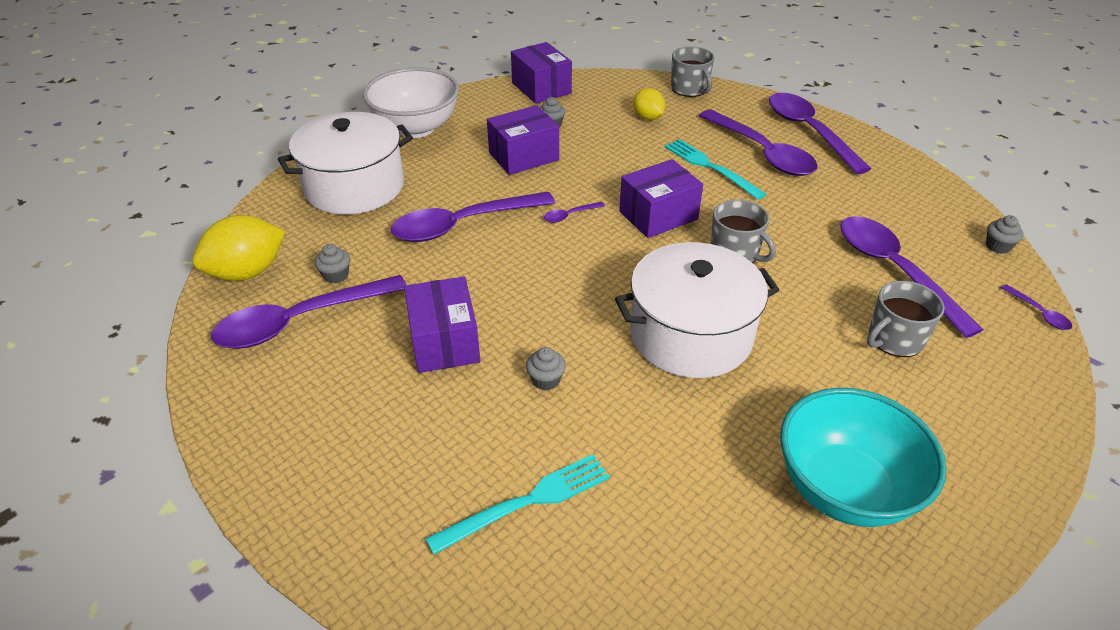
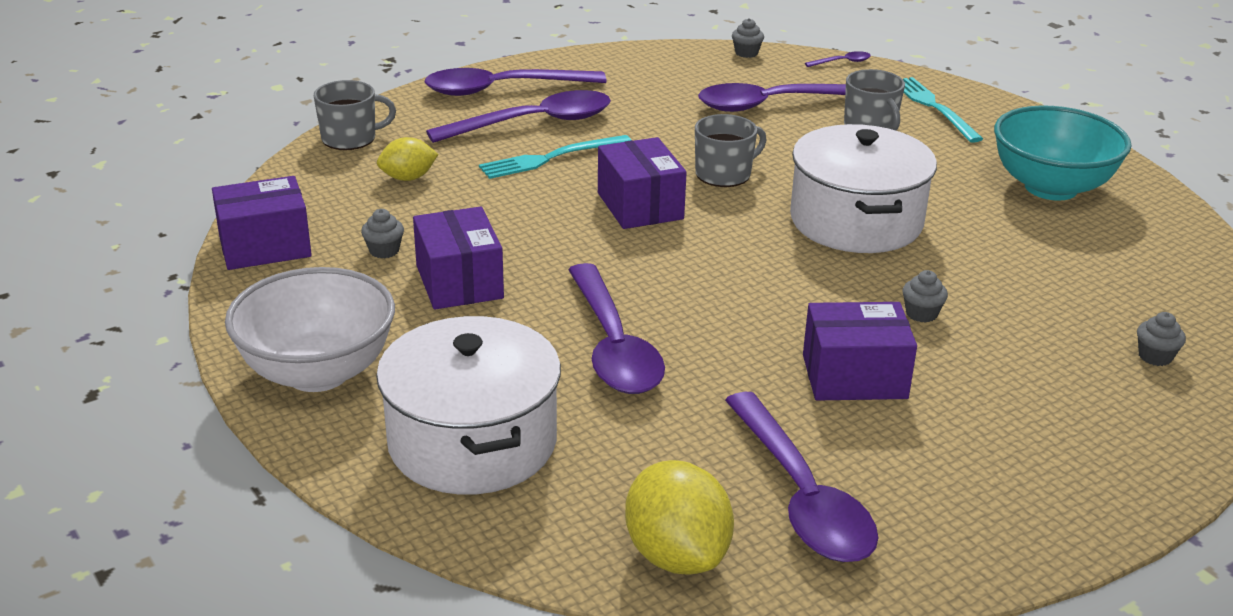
camera: 80 degrees left, 10 degrees down
(336, 275) = (704, 463): grey cupcake -> grey cupcake (1155, 356)
(526, 502) = (1089, 343): turquoise fork -> turquoise fork (934, 107)
(569, 215) = (620, 263): purple spoon -> none

